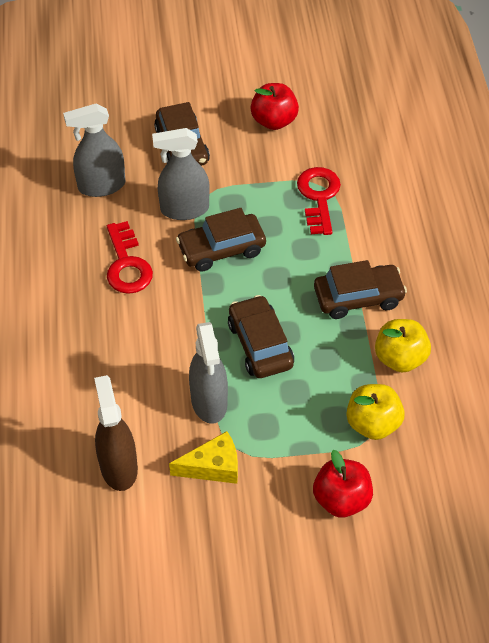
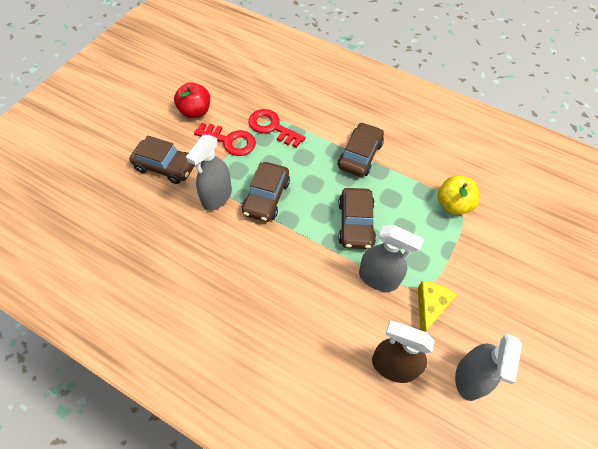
camera: 55 degrees left, 5 degrees up
(101, 186) = (151, 230): grey spray bottle -> grey spray bottle (470, 378)
(127, 265) = (231, 256): red key -> red key (230, 141)
(260, 344) = (356, 223): brown car -> brown car turned 105 degrees counterclockwise
(341, 499) = (496, 253): red apple -> none
(400, 358) = (417, 164): yellow apple -> none

